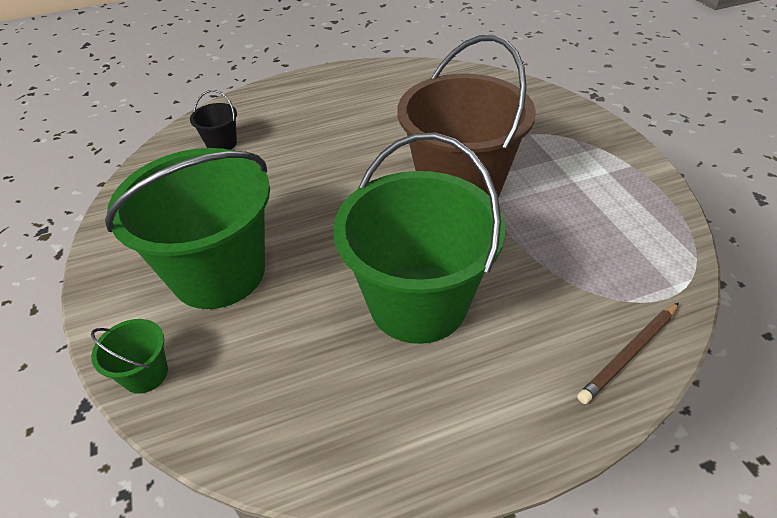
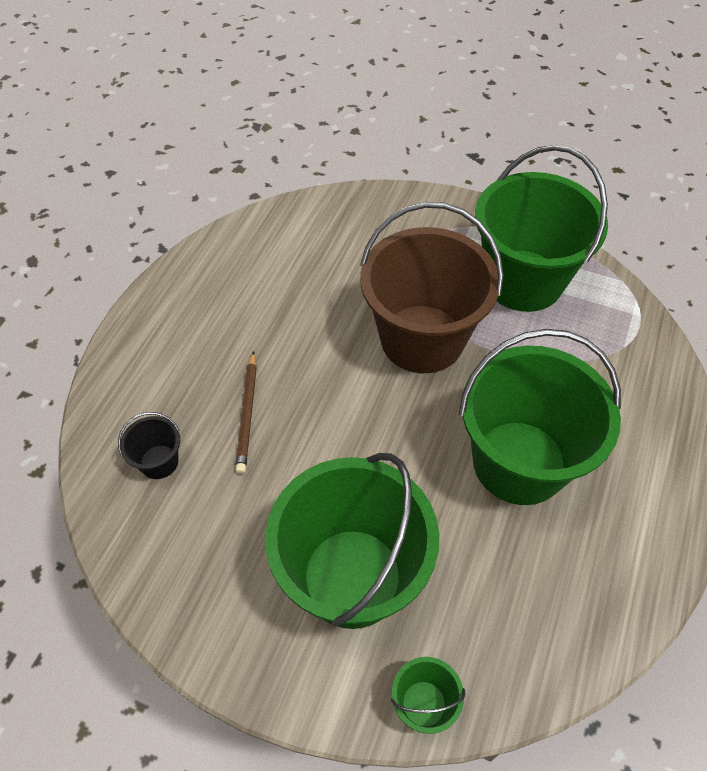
camera: 50 degrees left, 10 degrees up
(595, 202) = (523, 280): none -> green bucket
(629, 353) = (664, 385): brown pencil -> brown pencil (247, 414)

